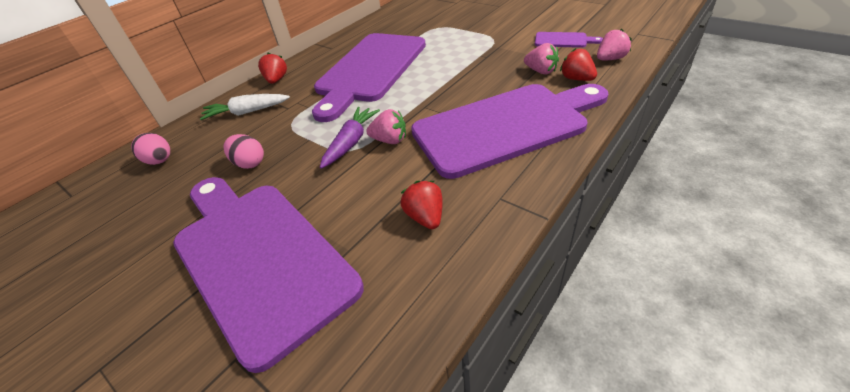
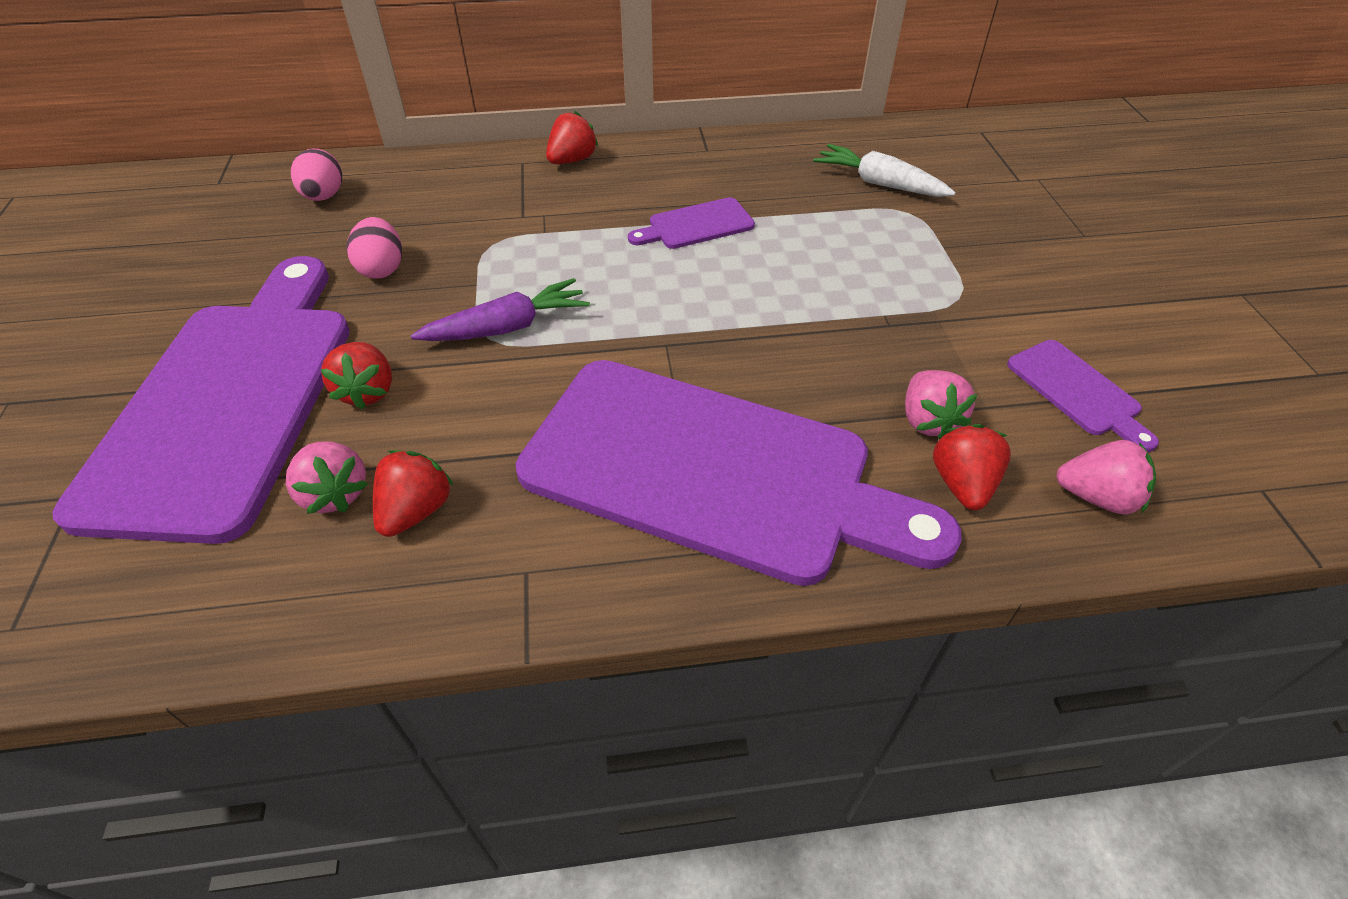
camera: 40 degrees right, 5 degrees up
(247, 112) = (478, 189): white carrot -> white carrot (879, 183)
(327, 202) = (367, 391): none -> red strawberry
(370, 70) = (696, 225): purple cutting board -> purple cutting board, size x0.41
(390, 140) = (548, 363): pink strawberry -> pink strawberry (335, 493)

